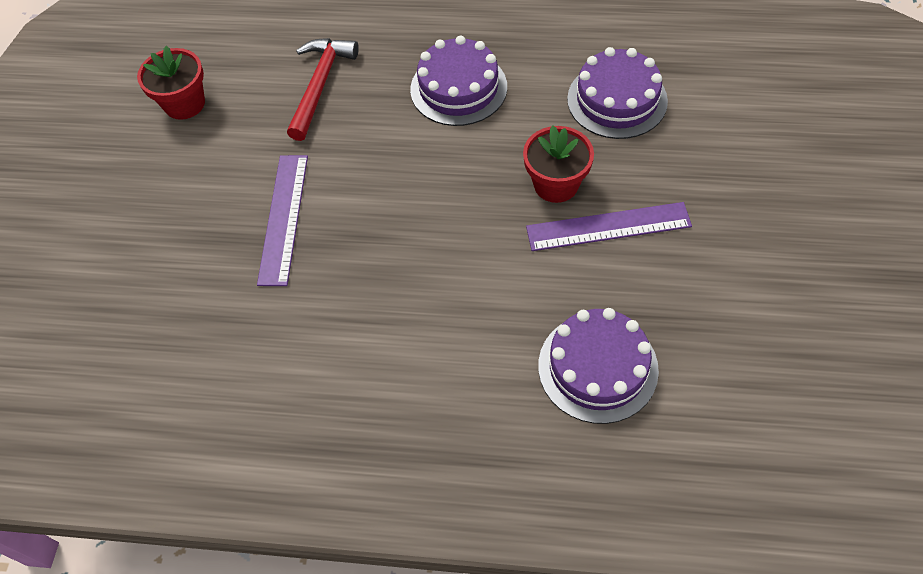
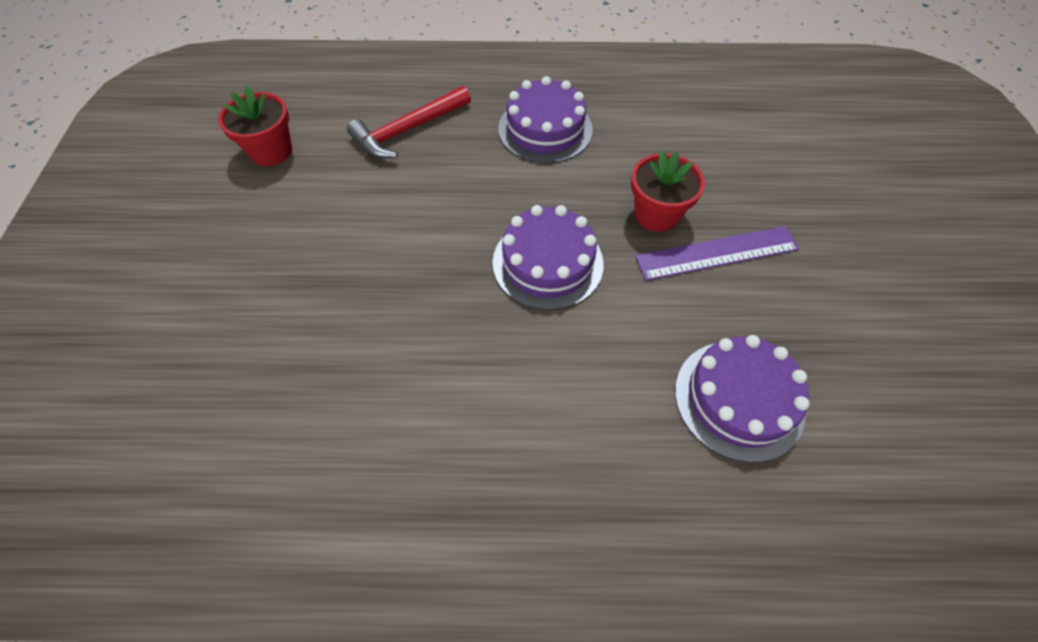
camera: 10 degrees left, 0 degrees up
(283, 218) = (382, 259): purple ruler -> none
(320, 85) = (408, 130): red hammer -> red hammer turned 135 degrees counterclockwise
(617, 100) = (698, 135): purple cake -> purple cake (547, 263)

